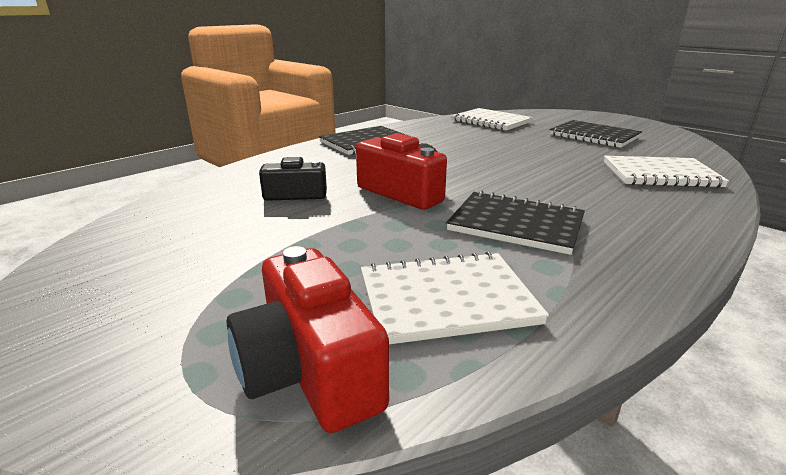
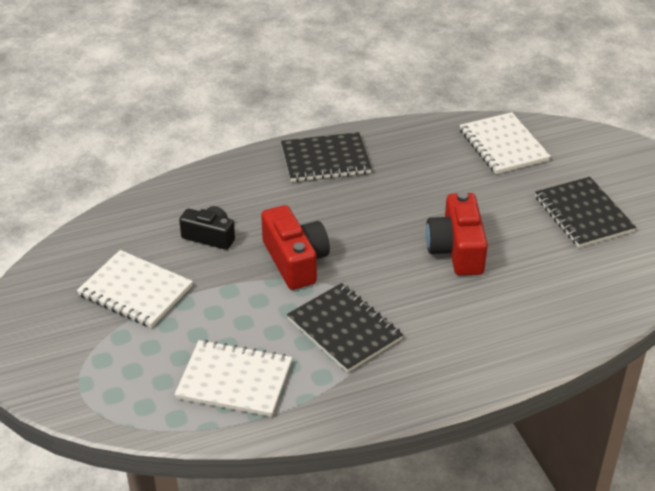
camera: 25 degrees right, 15 degrees up
(309, 370) = (134, 400): red camera -> red camera (456, 249)
(660, 174) = (552, 304): white notebook -> white notebook (135, 291)

